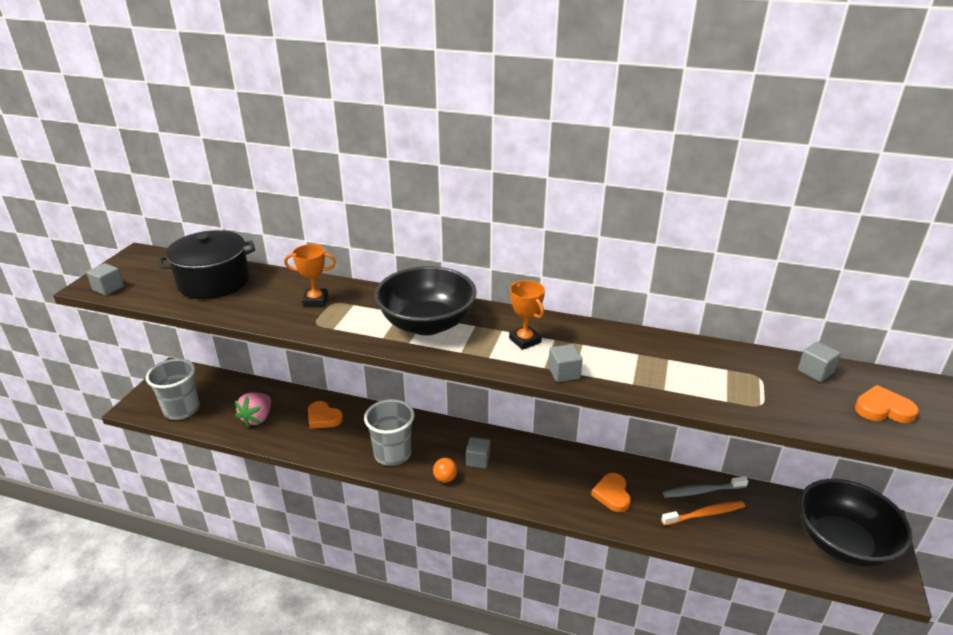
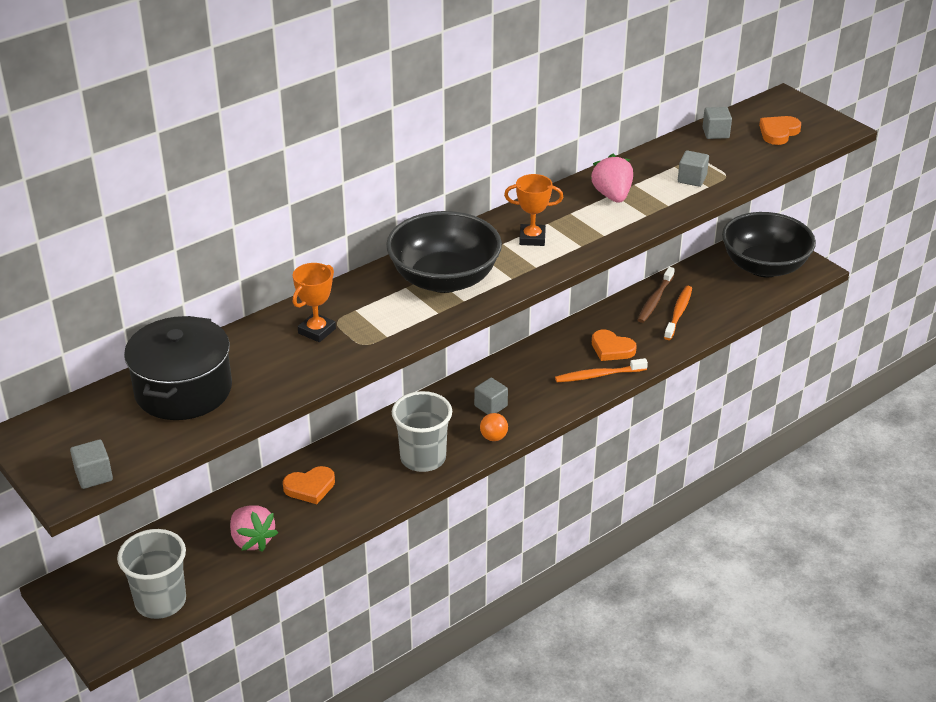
camera: 55 degrees left, 5 degrees up
(564, 373) = (599, 240): grey cube -> grey cube (692, 179)
(572, 502) = (598, 375): none -> orange toothbrush
(635, 354) = (612, 195): none -> pink strawberry
(702, 491) = (655, 300): grey toothbrush -> brown toothbrush

